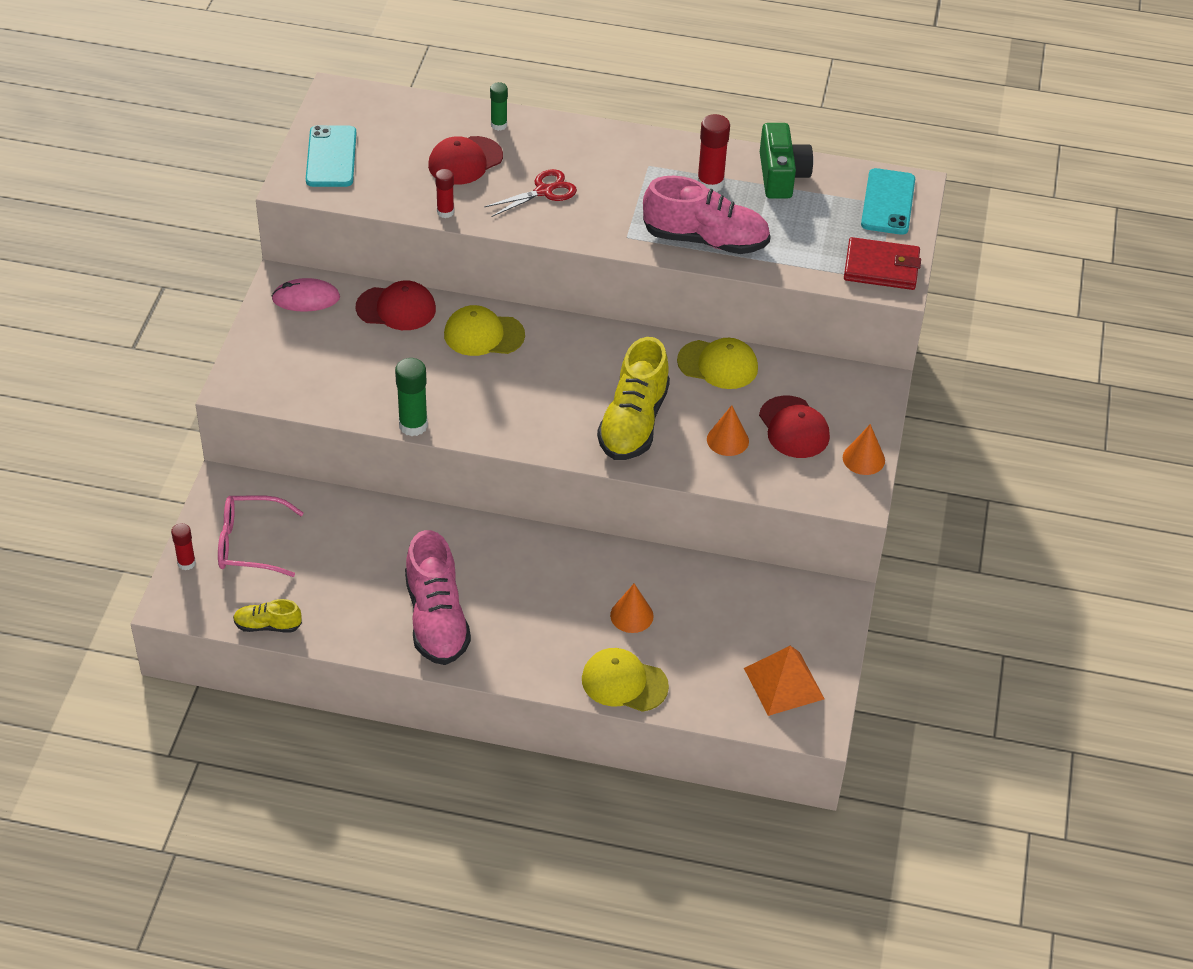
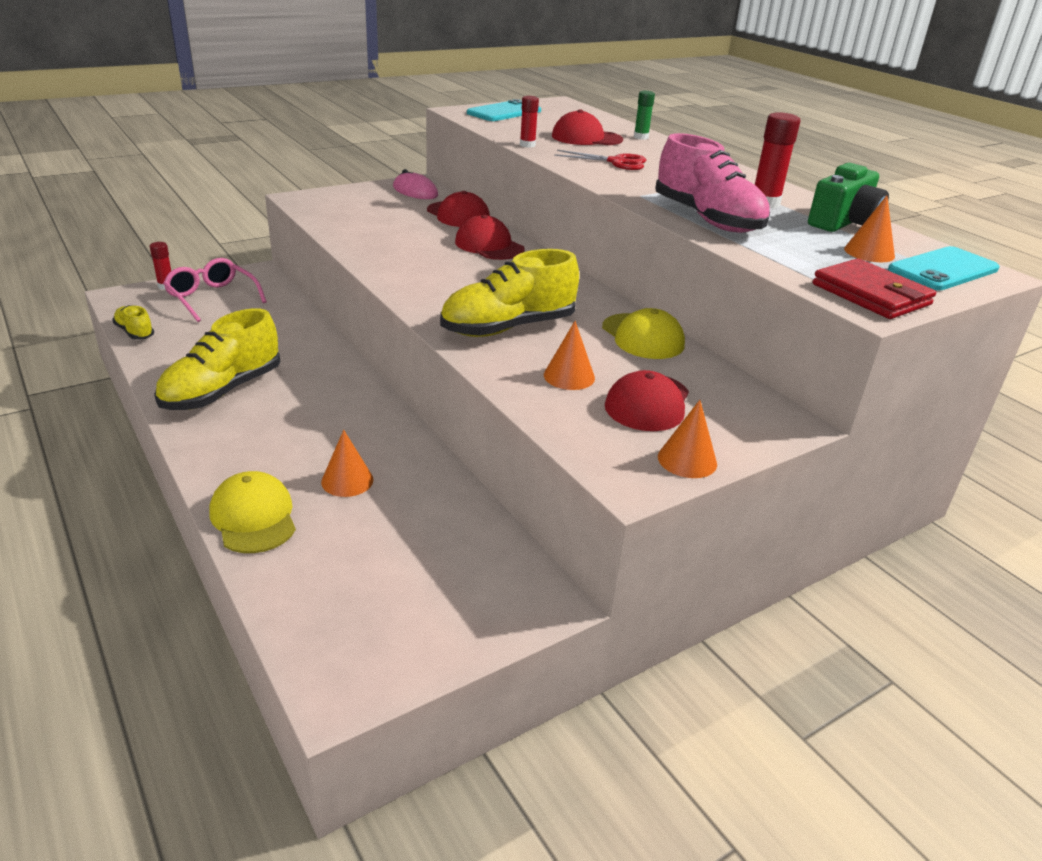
camera: 45 degrees right, 15 degrees down
(413, 425) = (355, 254): green glue stick -> none
(436, 619) = (222, 391): pink shoe -> yellow shoe
(483, 335) = (489, 246): yellow cap -> red cap
(784, 683) = (375, 627): orange pyramid -> none
(833, 211) = (869, 252): none -> orange cone

